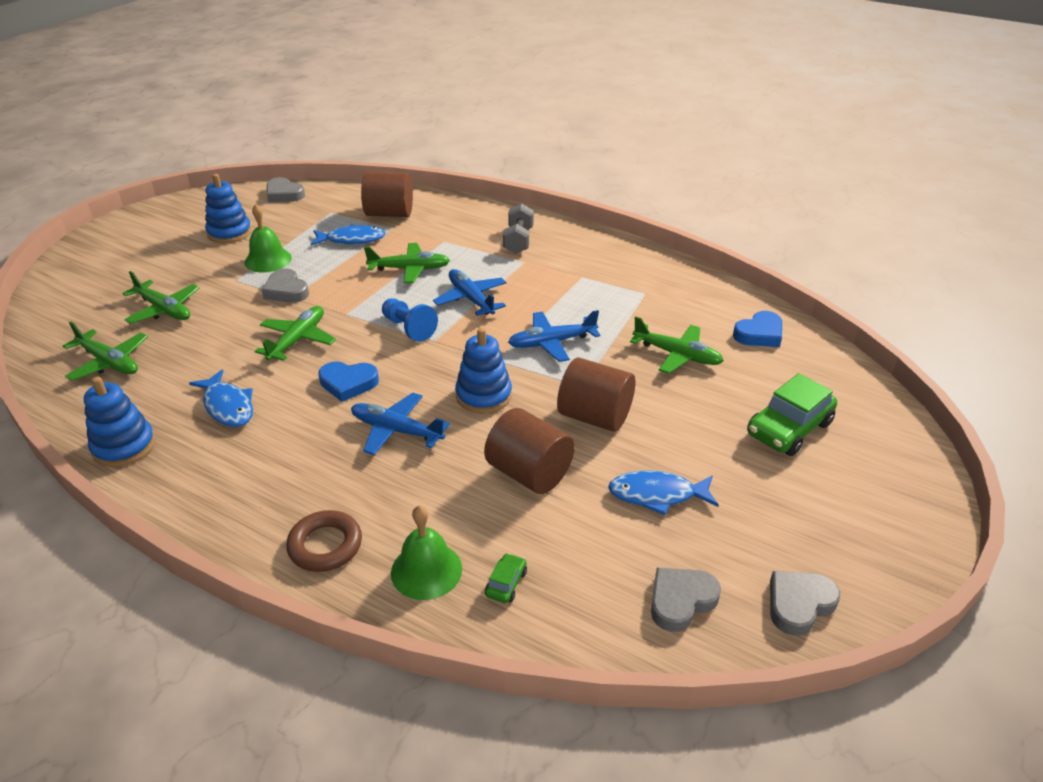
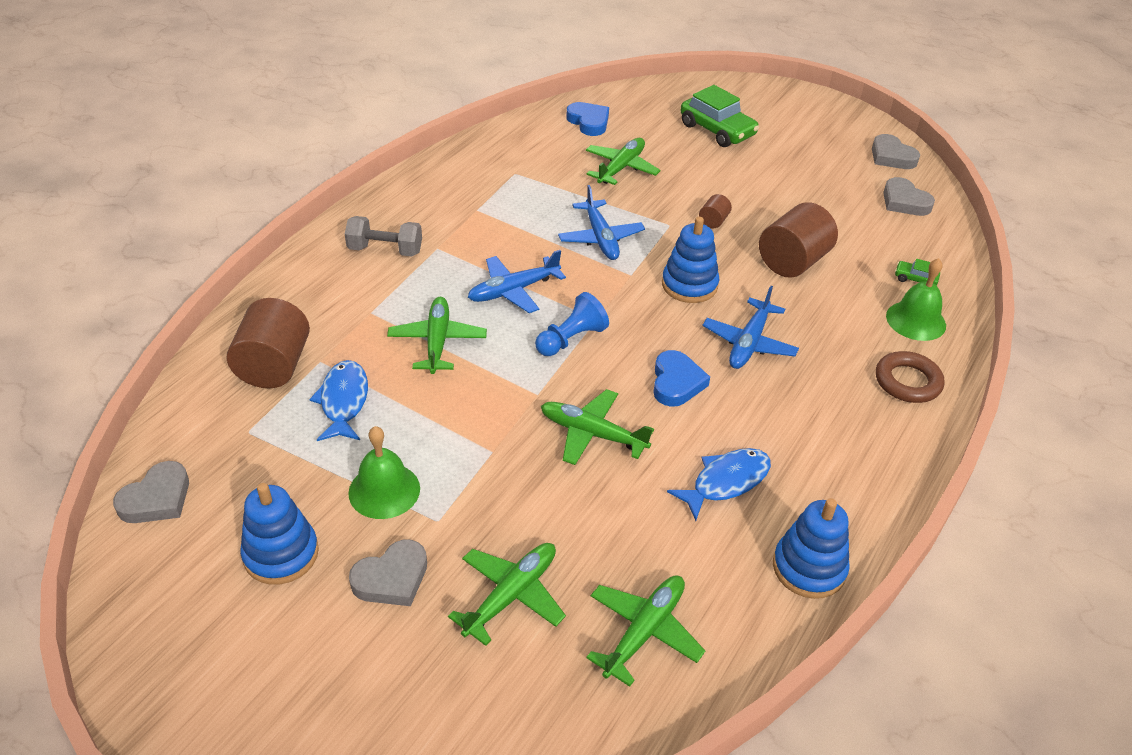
camera: 90 degrees left, 5 degrees up
(286, 290) = (474, 458): grey heart -> grey heart (392, 578)
(594, 416) = (713, 221): brown cylinder -> brown cylinder, size x0.47
(657, 495) = (804, 199): blue fish -> none

